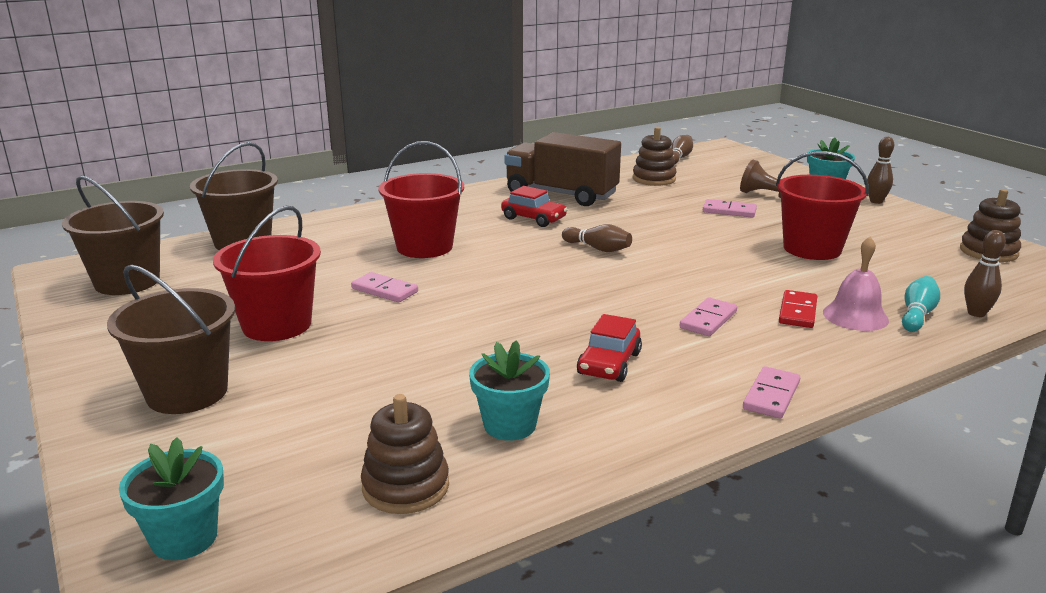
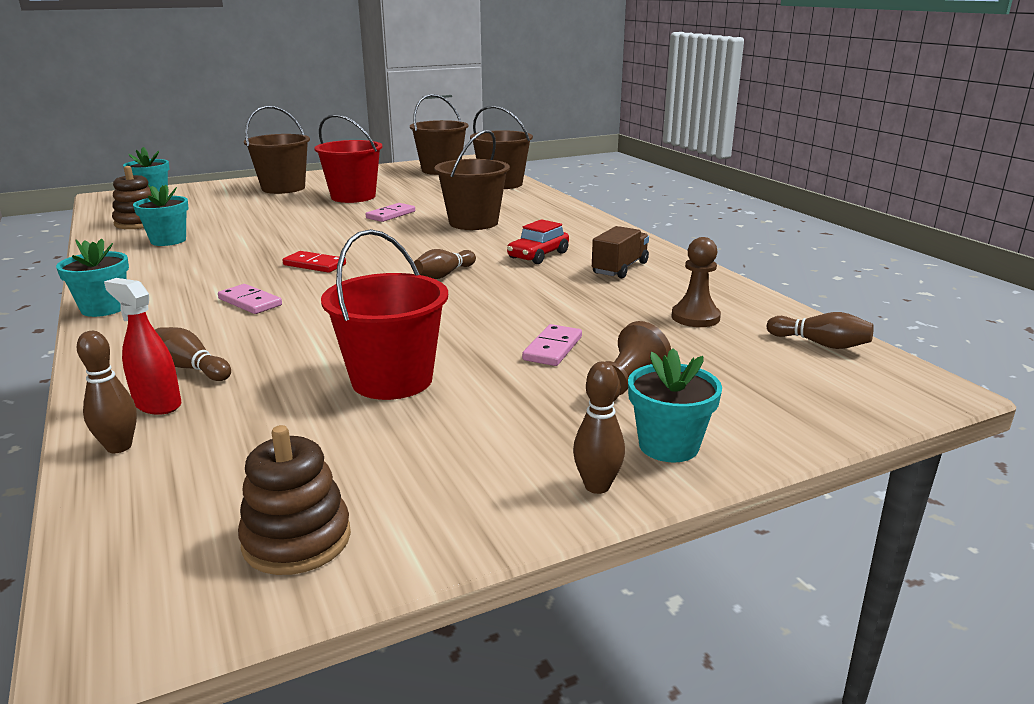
camera: 95 degrees right, 0 degrees up
(424, 247) = (473, 223): red bucket -> brown bucket
(561, 194) = (620, 268): brown truck -> brown truck, size x0.56
(609, 363) = (213, 266): red car -> none
(654, 179) = (695, 317): brown stacking toy -> brown pawn
(771, 395) = (104, 308): pink domino -> turquoise flower pot
(797, 312) = (229, 341): red domino -> red domino (314, 265)
(855, 316) = (191, 368): pink bell -> brown bowling pin
(917, 315) = (157, 404): turquoise bowling pin -> red spray bottle

